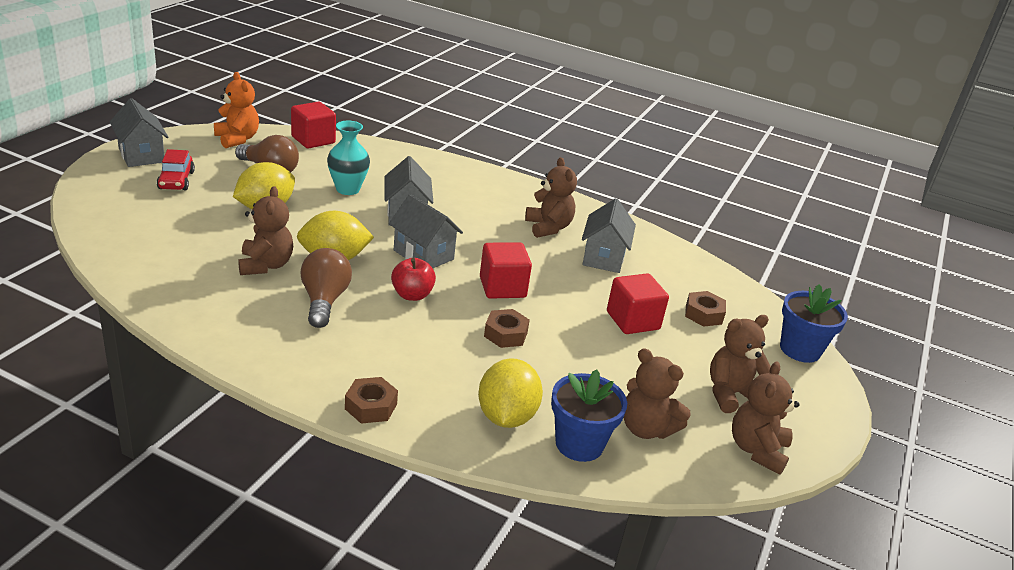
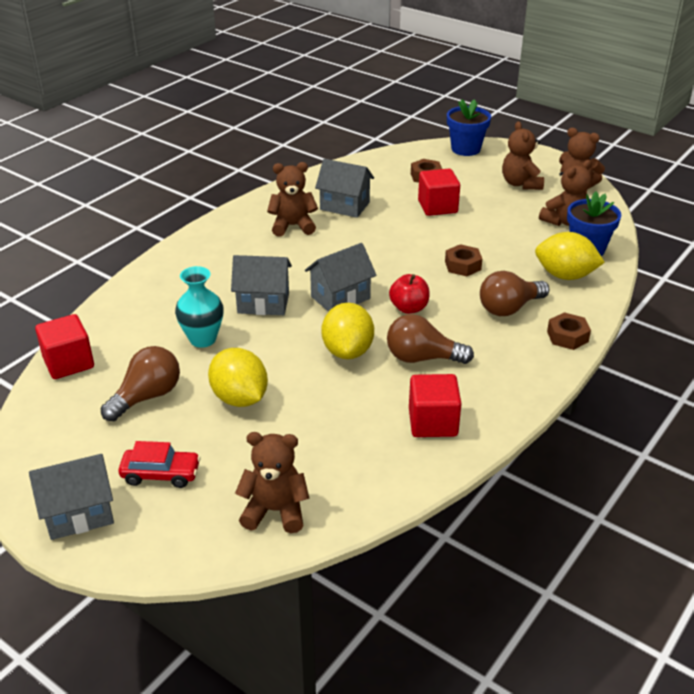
camera: 75 degrees left, 5 degrees up
(237, 139) = (49, 427): orange teddy bear -> none
(265, 265) = (361, 395): brown teddy bear -> brown teddy bear (275, 511)
(423, 364) = (509, 308): none -> brown light bulb
(502, 287) = (394, 260): red cube -> red cube (433, 422)

